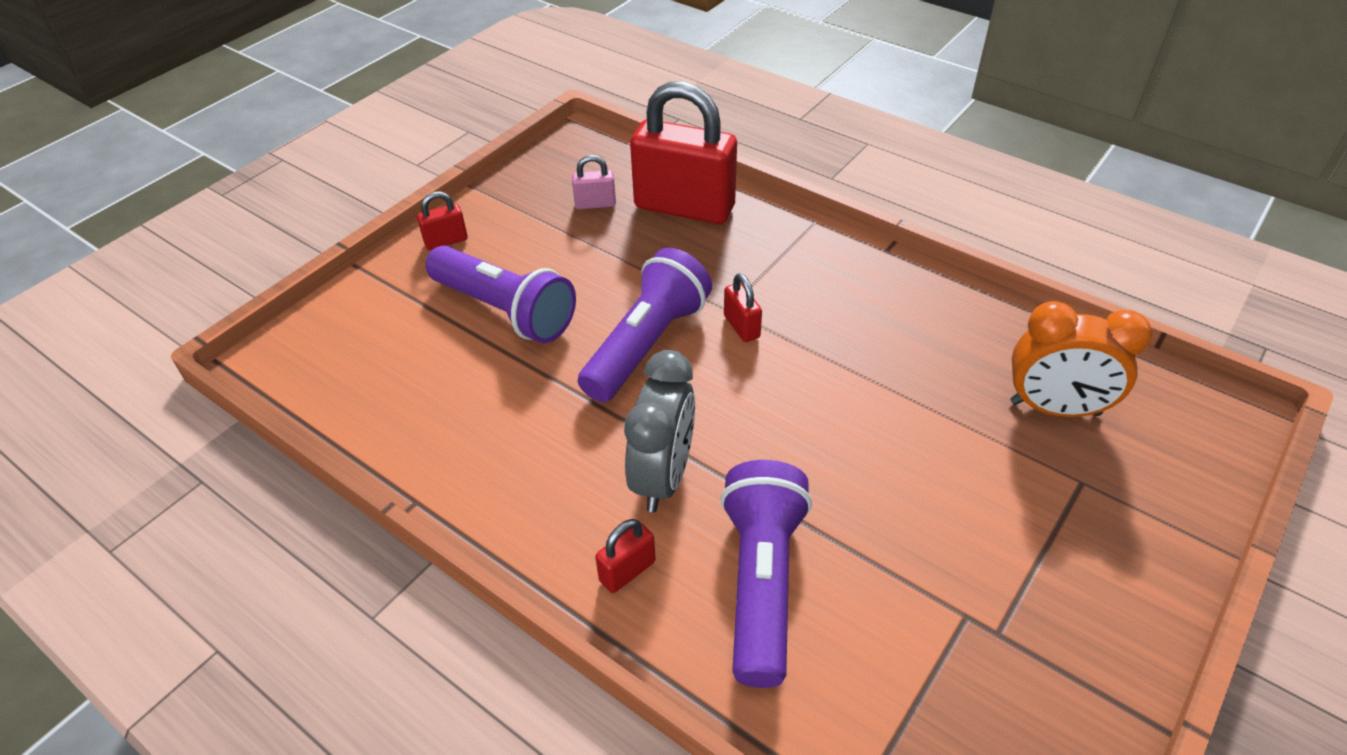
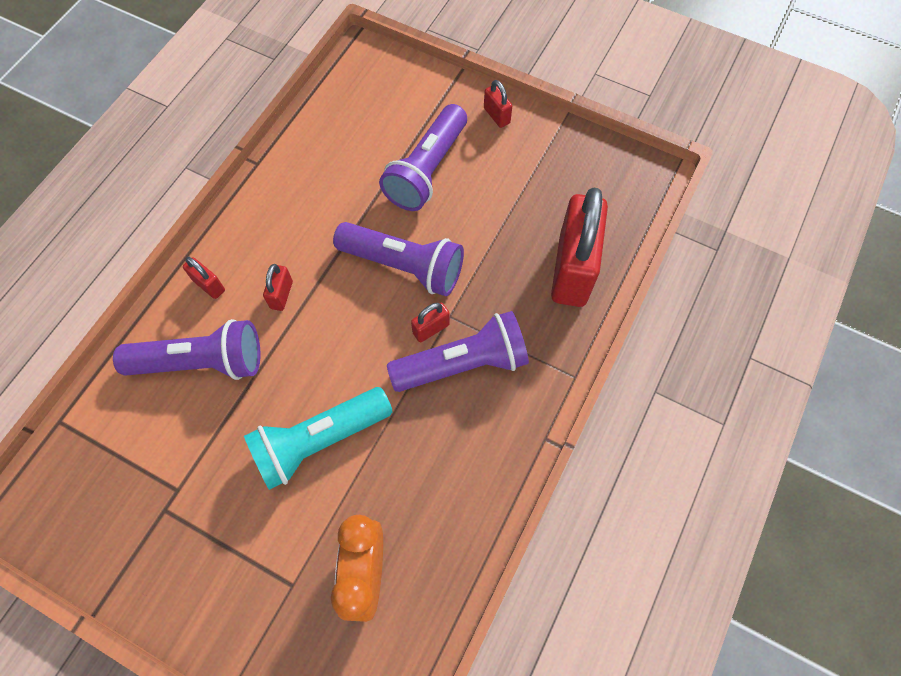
camera: 80 degrees right, 20 degrees up
(595, 204) = (562, 203): pink padlock -> none
(663, 477) = (281, 295): grey clock -> red padlock
(791, 303) = (463, 363): none -> purple flashlight
(889, 444) = (319, 441): none -> turquoise flashlight

